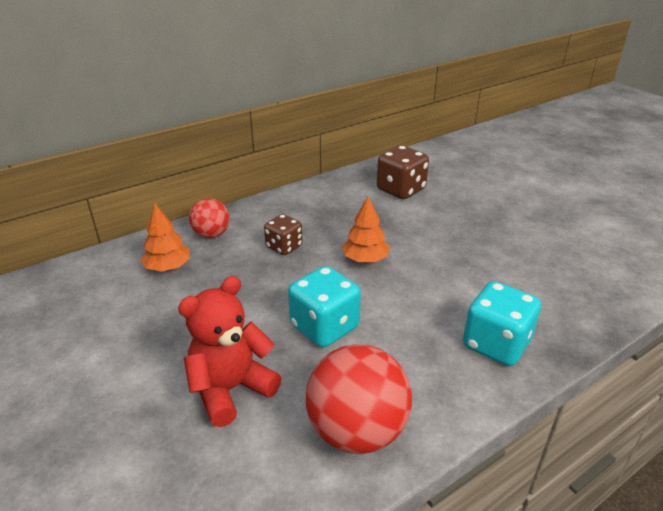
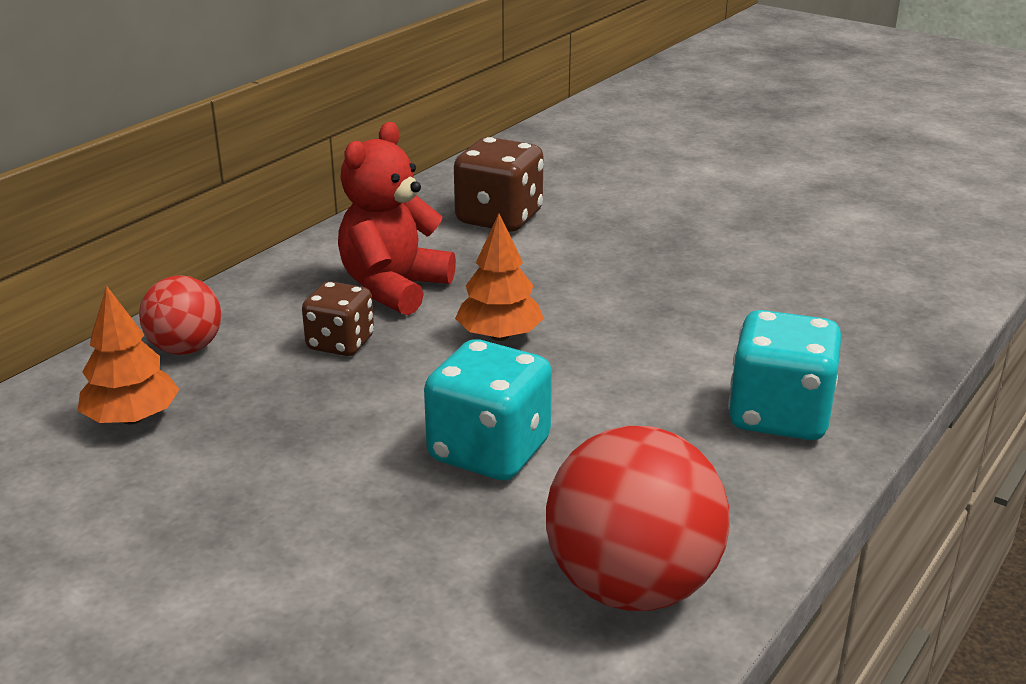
camera: 20 degrees left, 5 degrees down
(231, 389) = (380, 581): red teddy bear -> red teddy bear (394, 288)

